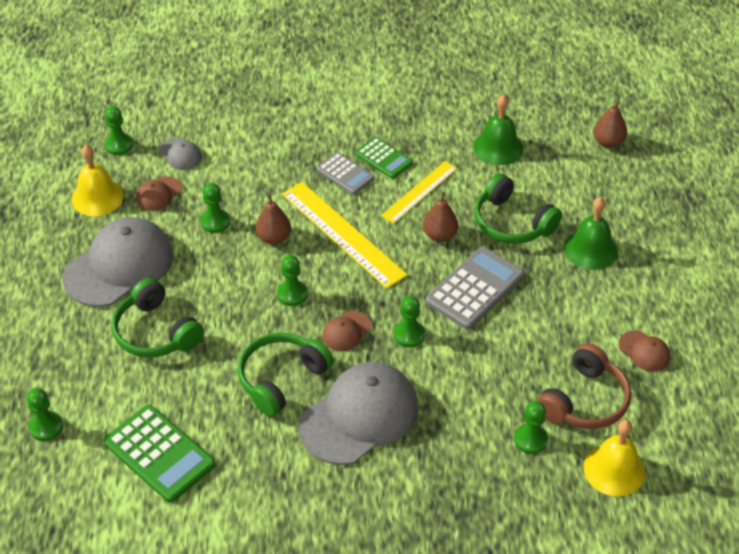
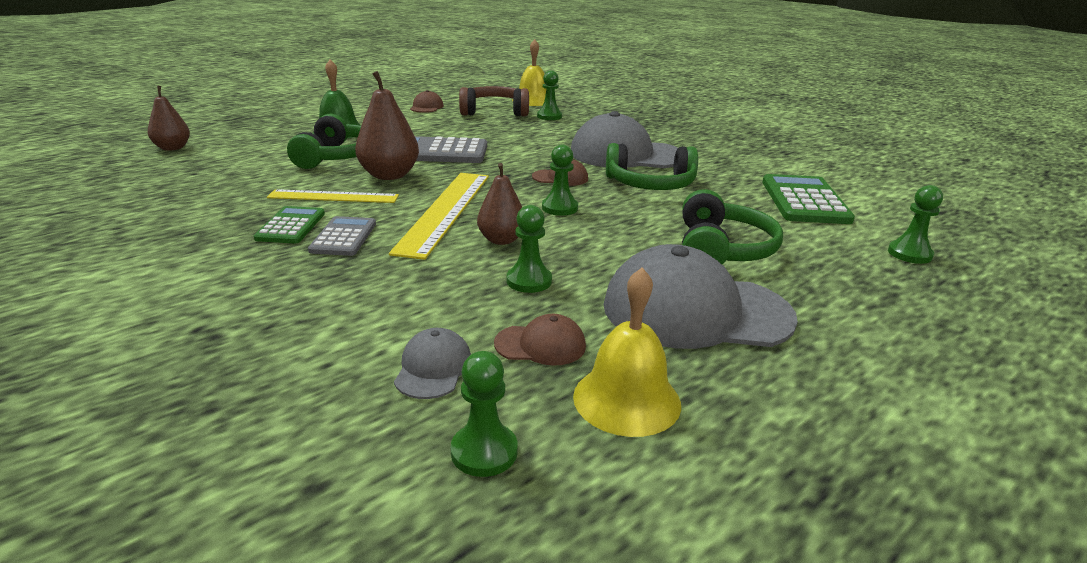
camera: 130 degrees left, 20 degrees down
(409, 335) = (524, 159): green pawn -> none
(440, 235) = (389, 175): brown pear -> brown pear, size x1.54
(498, 147) = (218, 182): green bell -> none

